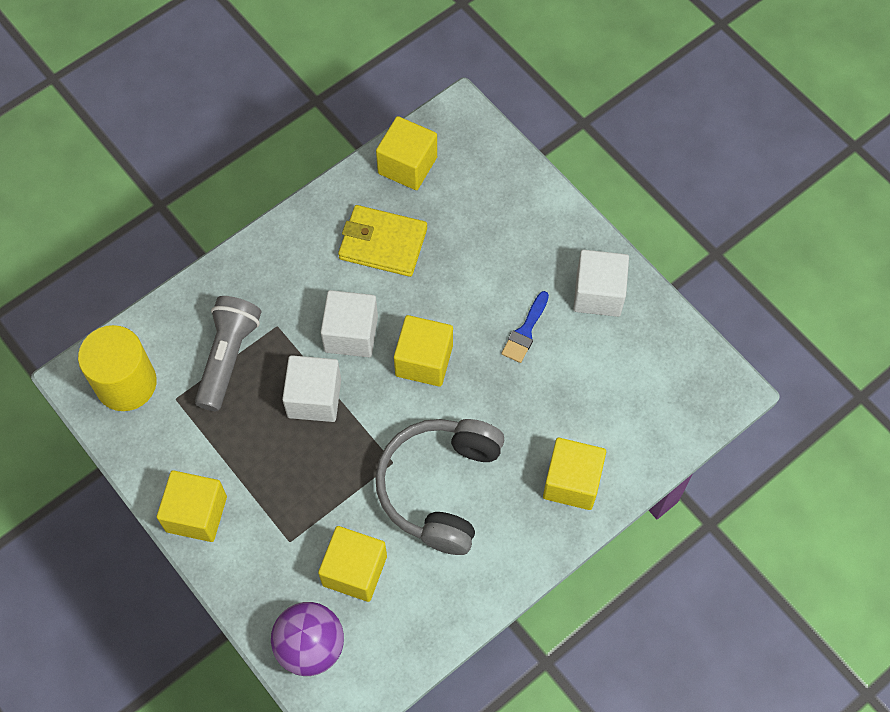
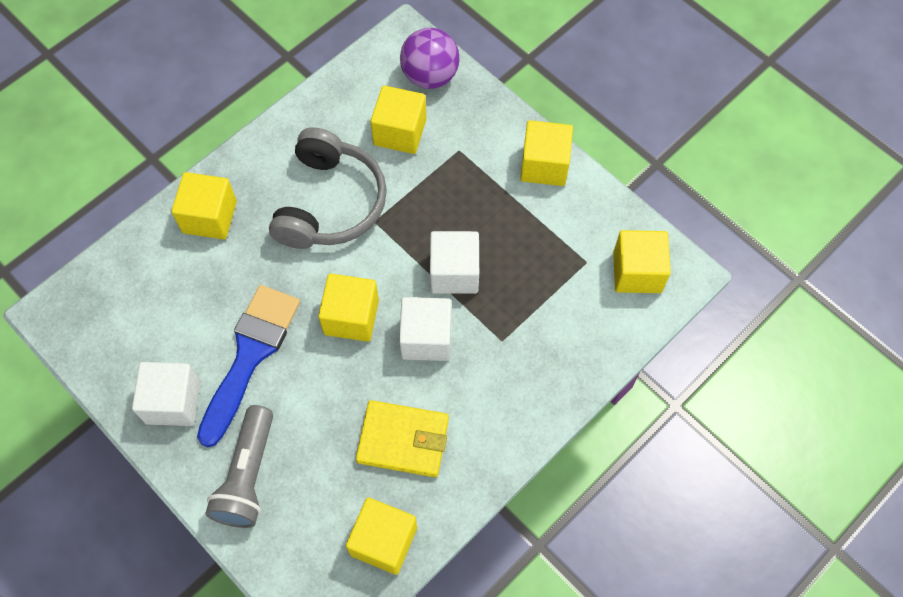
camera: 175 degrees right, 0 degrees up
(126, 383) = (637, 272): yellow cylinder -> yellow cube
(228, 357) = (544, 305): grey flashlight -> grey flashlight (247, 476)
(525, 331) = (250, 355): blue brush -> blue brush, size x2.07

